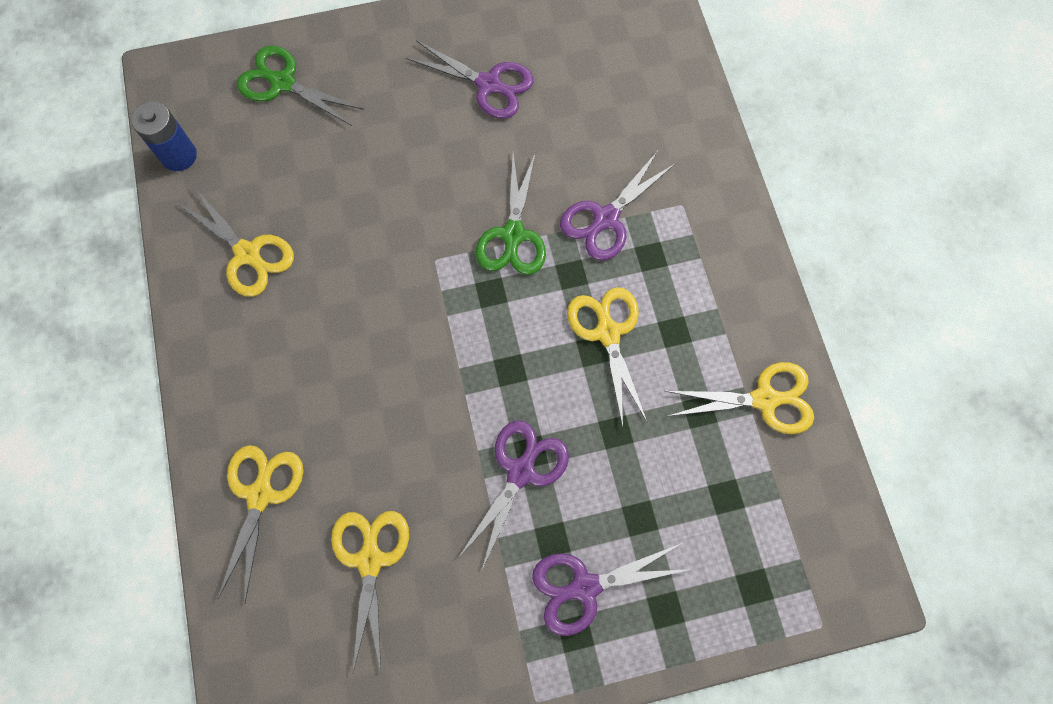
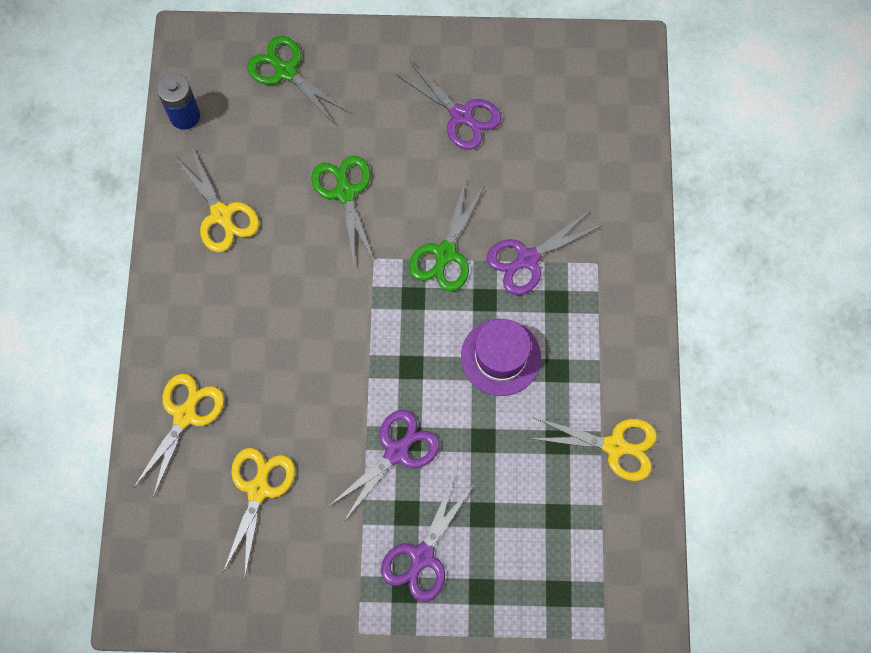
camera: 15 degrees right, 0 degrees up
(383, 196) = (345, 193): none -> green scissors
(585, 587) = (422, 556): purple scissors -> purple scissors turned 60 degrees counterclockwise
(608, 333) = (500, 357): yellow scissors -> purple hat

